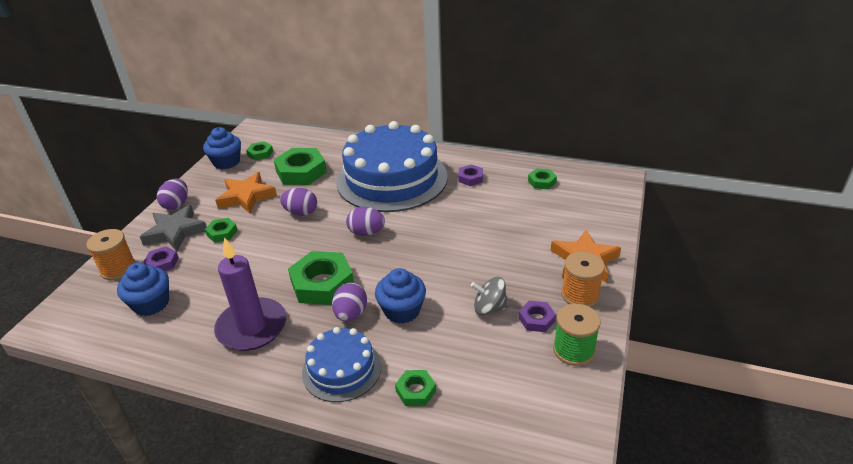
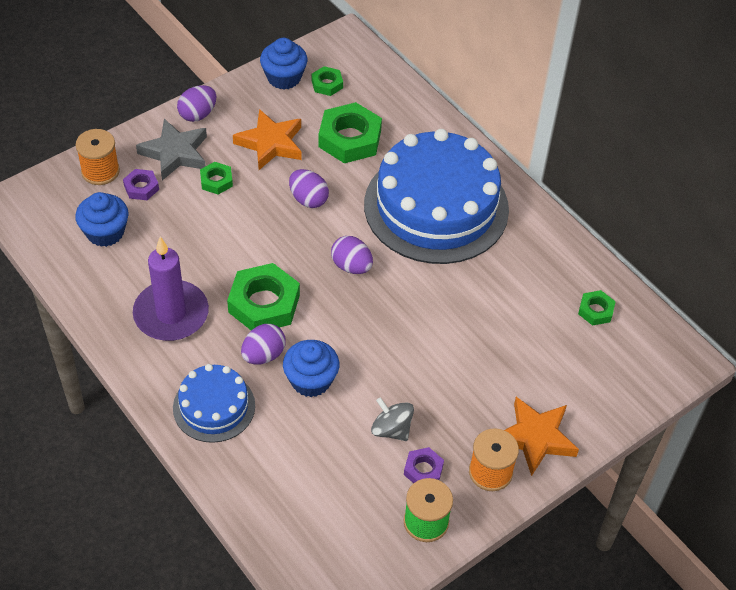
camera: 30 degrees right, 15 degrees up
(416, 391) = (257, 468): green nut -> none
(470, 178) = (521, 257): purple nut -> none

